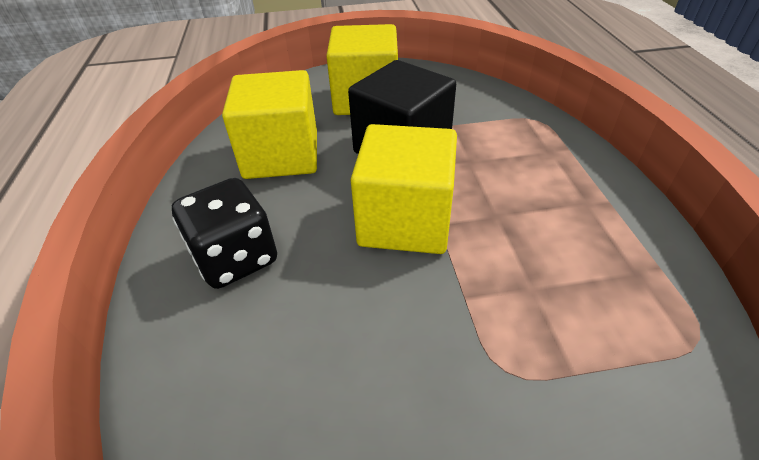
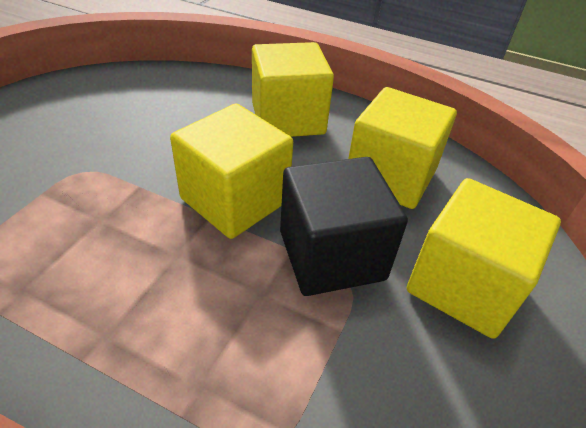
camera: 120 degrees right, 0 degrees up
(236, 258) = (288, 118): black dice -> yellow cube

